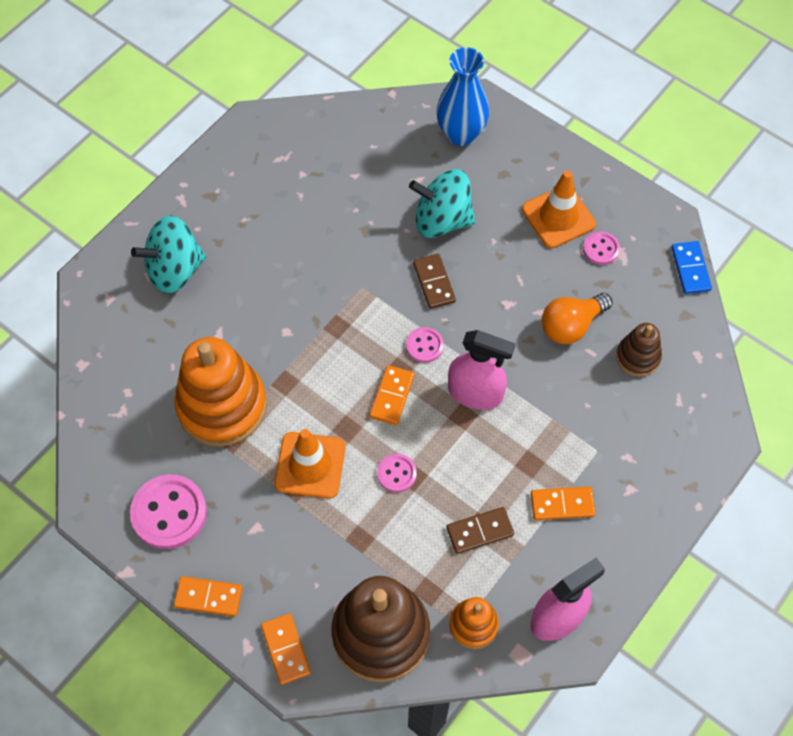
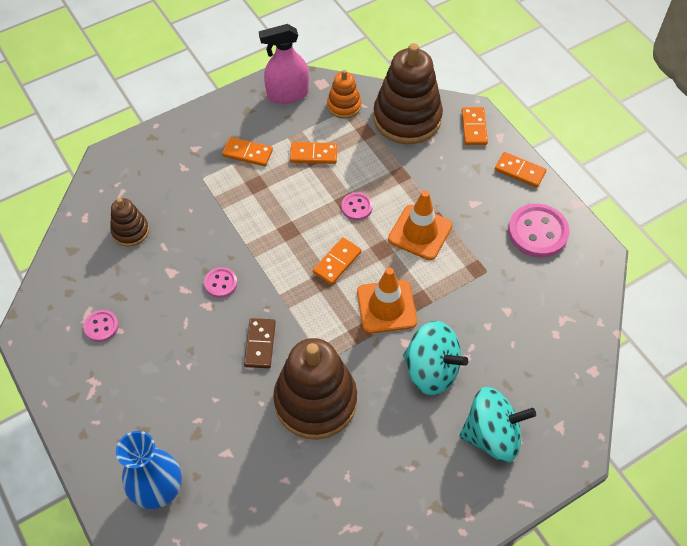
camera: 160 degrees left, 5 degrees down
(222, 406) = (477, 297): orange stacking toy -> none
(355, 248) = (315, 401): none -> brown stacking toy
(424, 346) = (293, 293): pink button -> pink button (221, 283)
(442, 220) = (224, 402): turquoise spinning top -> turquoise spinning top (431, 370)
(475, 393) = (270, 244): pink spray bottle -> none
(480, 531) = (313, 154): brown domino -> orange domino
(558, 217) = (119, 369): orange traffic cone -> orange traffic cone (386, 307)
(571, 326) = (166, 271): orange light bulb -> none
(690, 269) = (40, 285): blue domino -> none

